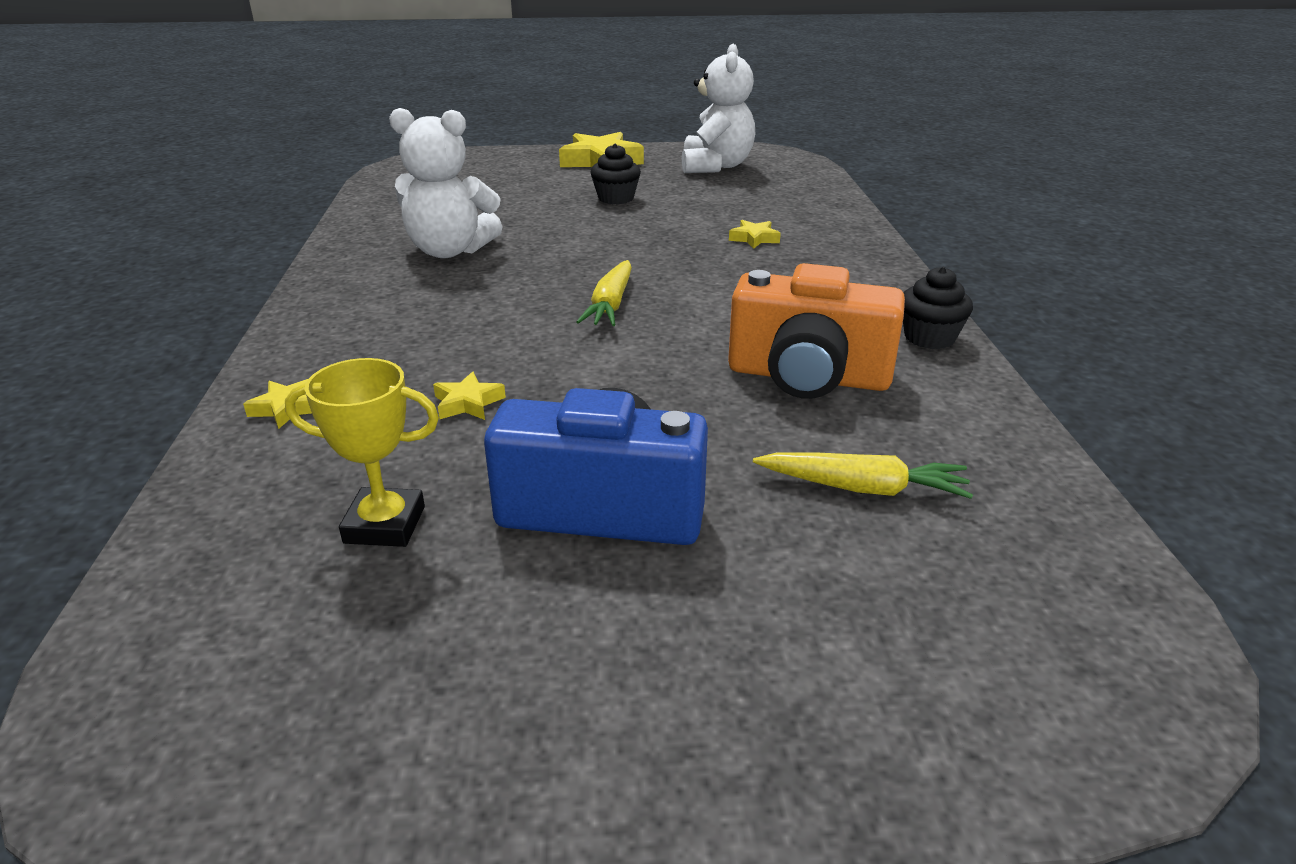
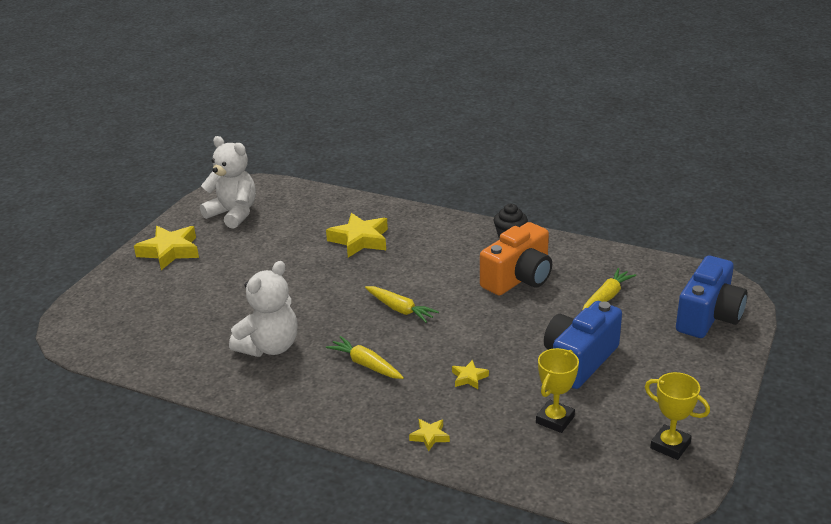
camera: 60 degrees left, 0 degrees up
(349, 732) = (670, 445): none -> yellow trophy
(450, 316) = (366, 365): none -> yellow carrot
(616, 198) = (248, 265): black cupcake -> none
(754, 239) = (360, 240): yellow star -> yellow star, size x2.05
(964, 676) = (708, 316): none -> blue camera

